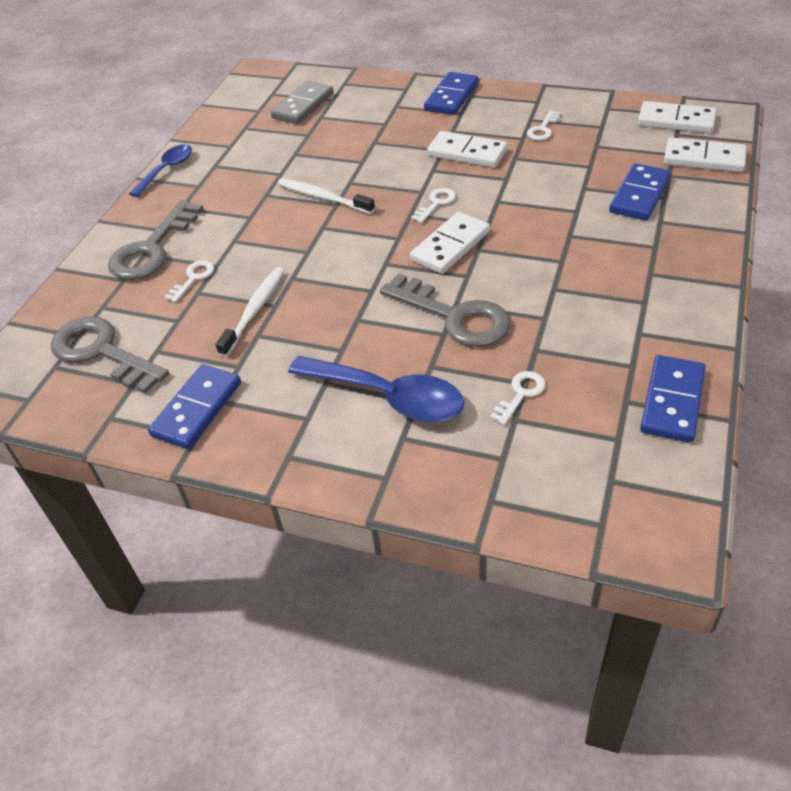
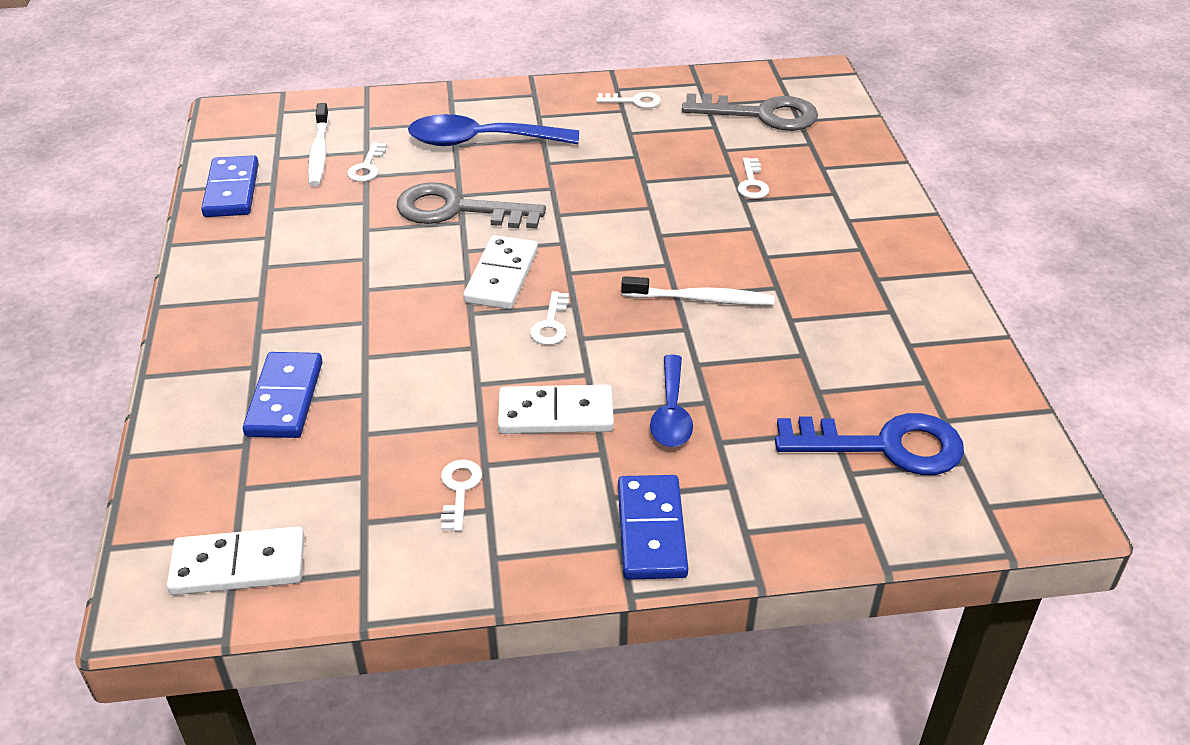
camera: 150 degrees right, 5 degrees down
(152, 249) = (832, 199): grey key -> none
(166, 170) = (945, 288): blue spoon -> blue spoon (671, 412)
(197, 409) = (634, 101): blue domino -> white key
(254, 310) = (659, 172): white toothbrush -> white toothbrush (319, 152)
(303, 106) = (884, 446): grey domino -> blue key
(704, 158) = (192, 488): white domino -> none

